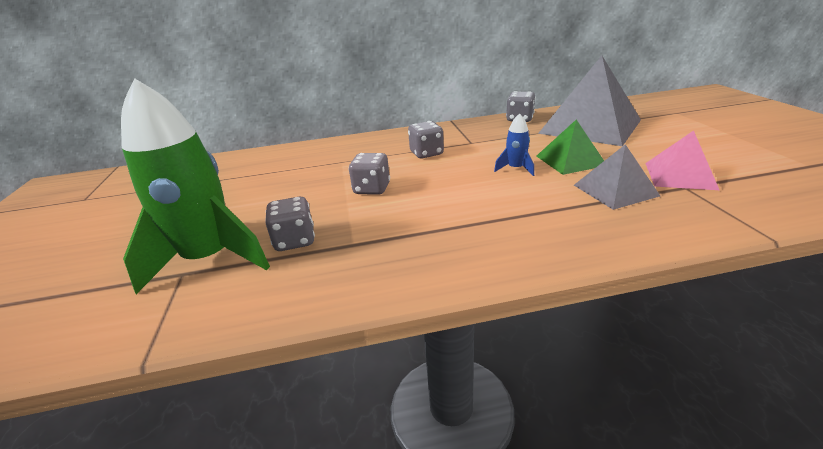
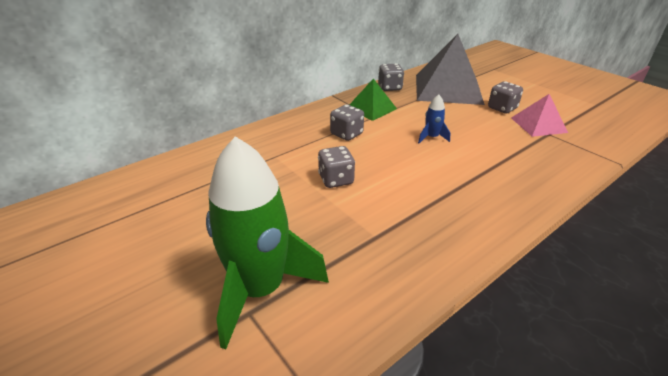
camera: 30 degrees left, 5 degrees up
(295, 240) = (322, 247): grey dice -> grey dice (502, 108)
(570, 160) = (462, 123): green pyramid -> green pyramid (371, 108)
(615, 190) = (512, 144): grey pyramid -> none

